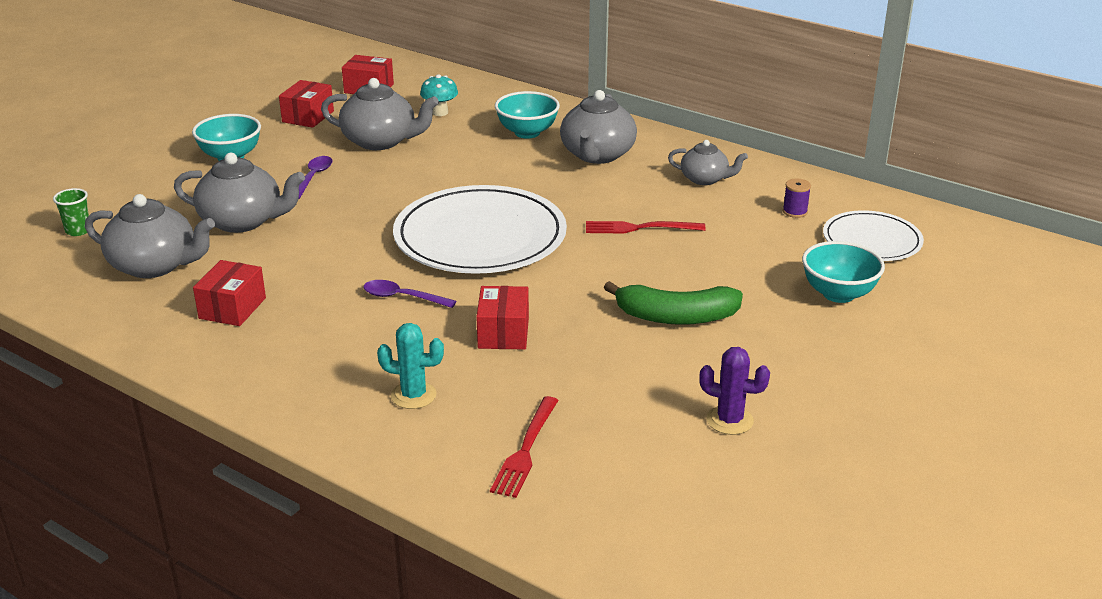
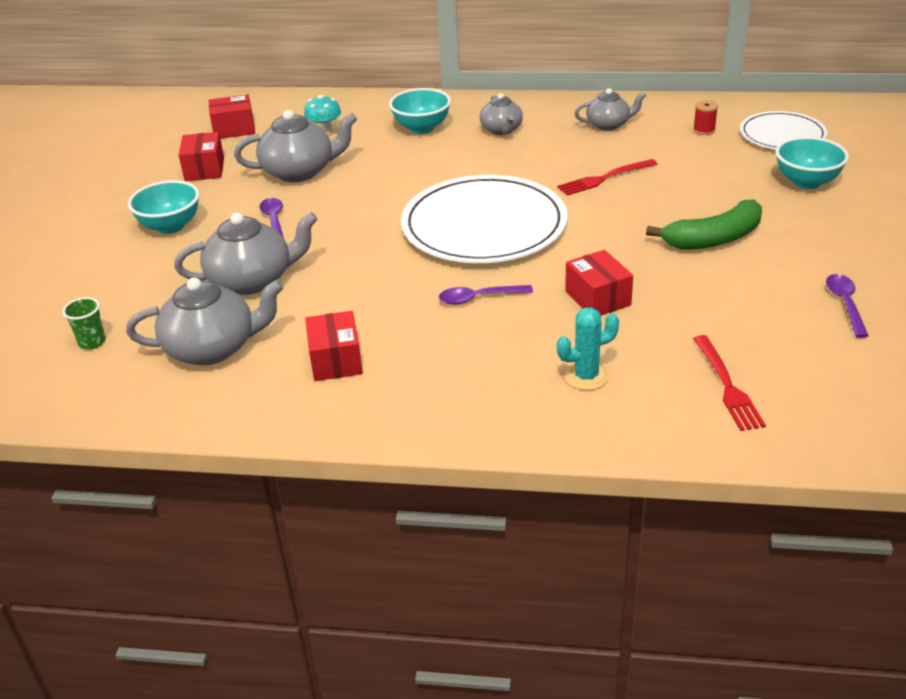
camera: 25 degrees left, 5 degrees up
(597, 155) = (501, 130): grey teapot -> grey teapot, size x0.61
(730, 420) = (845, 304): purple cactus -> purple spoon
(795, 212) = (704, 130): purple spool -> red spool

